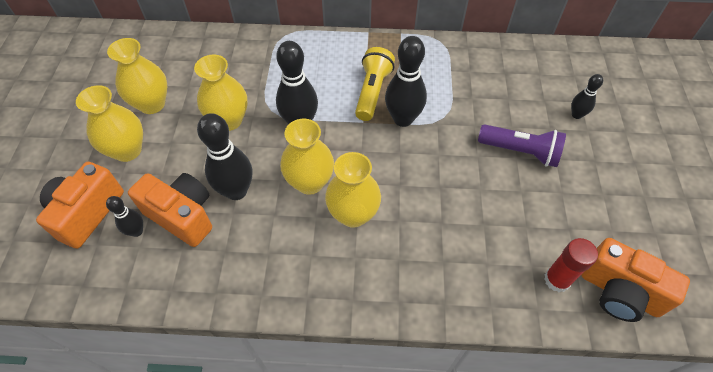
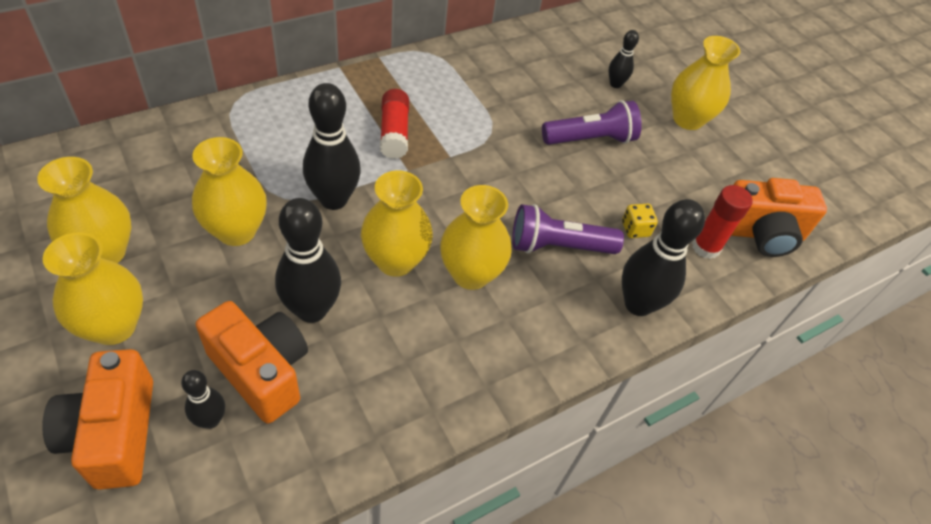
camera: 40 degrees left, 5 degrees down
(182, 216) = (261, 371): orange camera -> orange camera turned 45 degrees clockwise
(372, 92) = (394, 133): yellow flashlight -> red glue stick
(403, 119) = (450, 150): black bowling pin -> black bowling pin (638, 304)
(432, 223) = (558, 246): none -> purple flashlight
(505, 238) = (635, 229): none -> yellow dice
(623, 167) = (687, 119): none -> yellow vase

